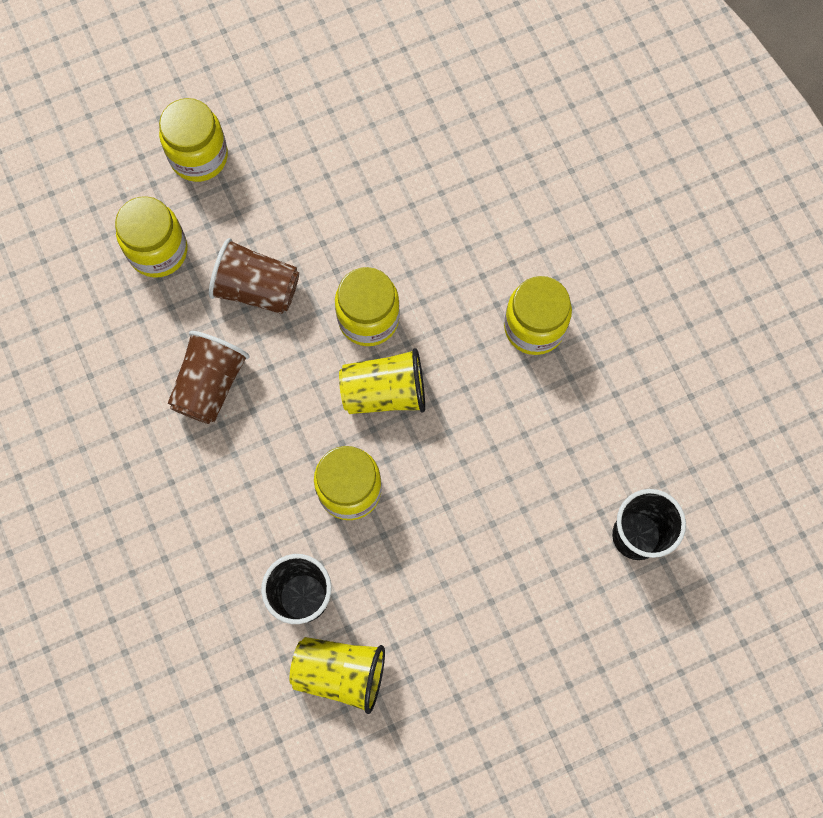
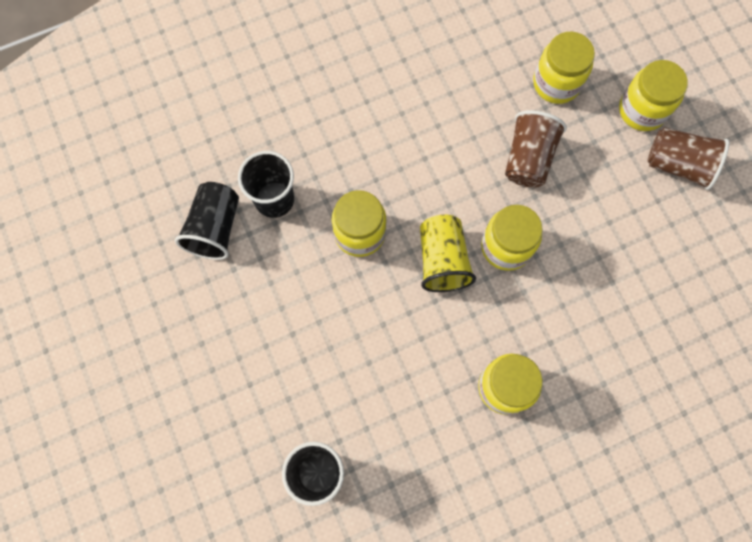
camera: 90 degrees right, 0 degrees up
(210, 385) = (445, 126): brown cup -> brown cup (678, 164)
(340, 672) = (215, 228): yellow cup -> black cup

